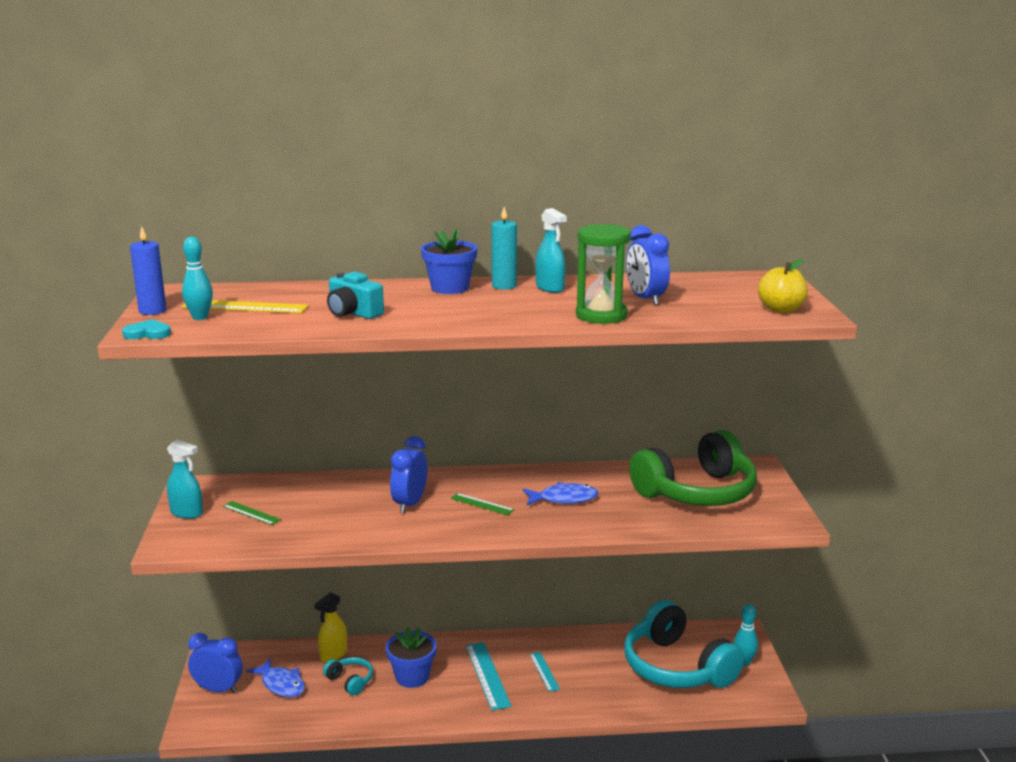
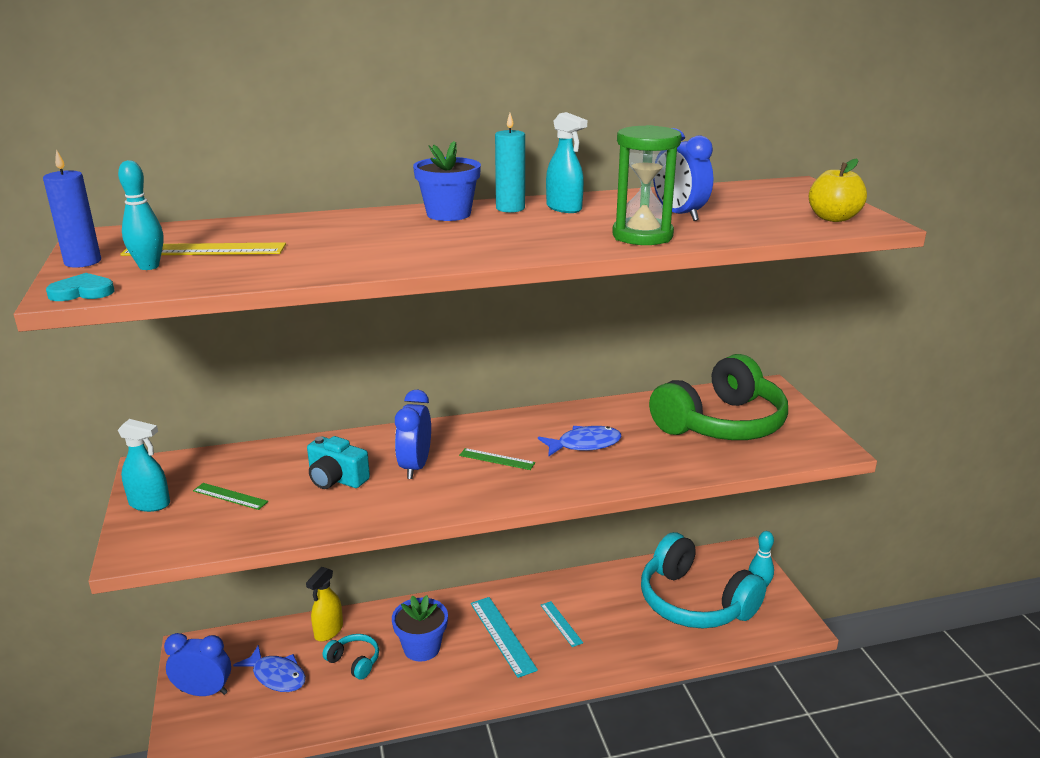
camera: 10 degrees left, 5 degrees up
(353, 313) = (345, 250): turquoise camera -> turquoise camera (336, 479)

